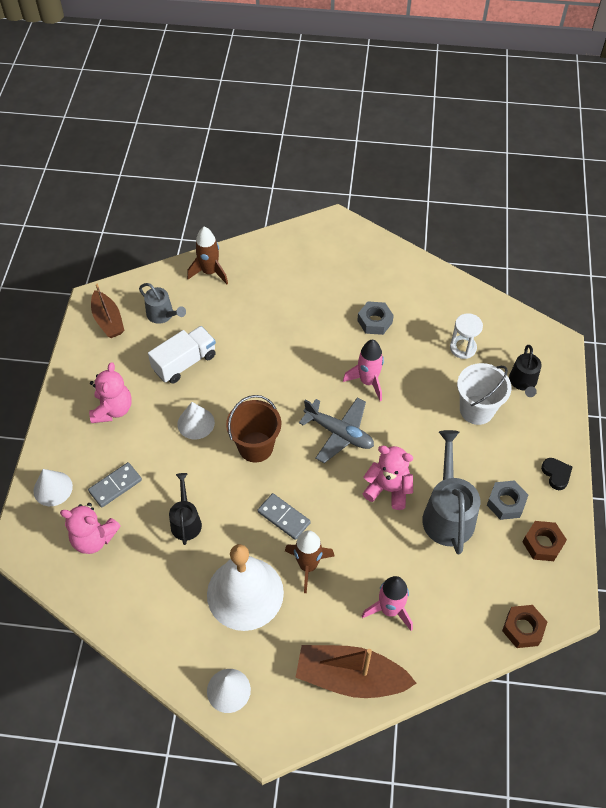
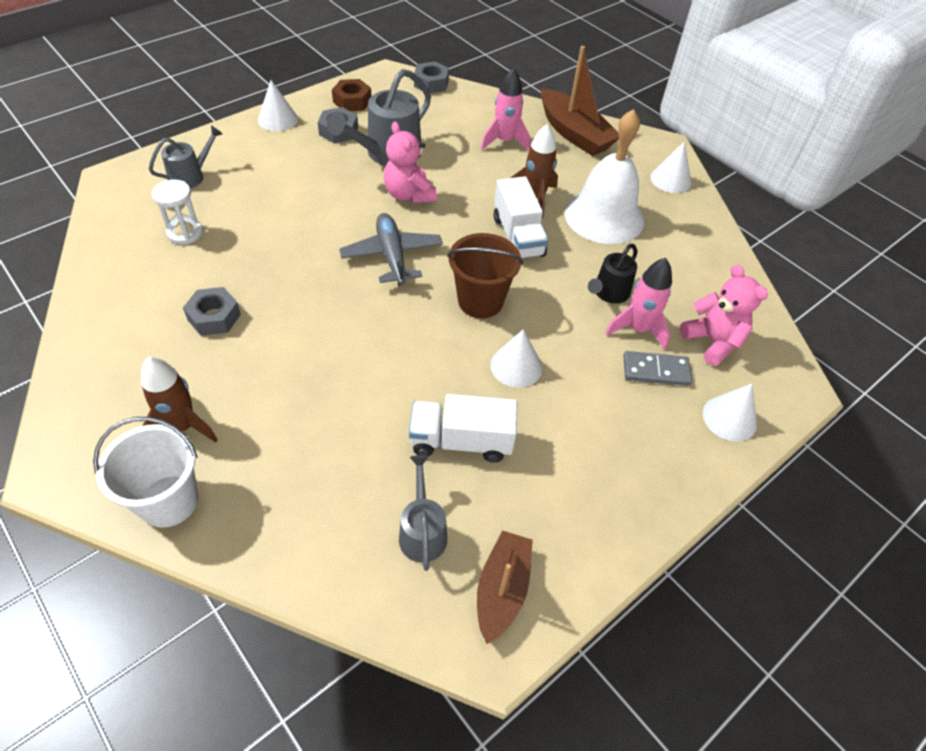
camera: 140 degrees left, 5 degrees down
(113, 409) = (596, 453): pink teddy bear -> none
(210, 272) = (293, 544): brown rocket -> brown rocket (182, 427)
(283, 517) = (518, 236): grey domino -> white truck
(368, 382) = (307, 273): pink rocket -> pink rocket (638, 329)
(476, 410) = (258, 188): white bucket -> white bucket (169, 501)
(523, 382) = (191, 176): black watering can -> grey watering can
(523, 628) = (431, 83): brown nut -> grey nut
(556, 474) = (277, 119): black heart -> white cone

